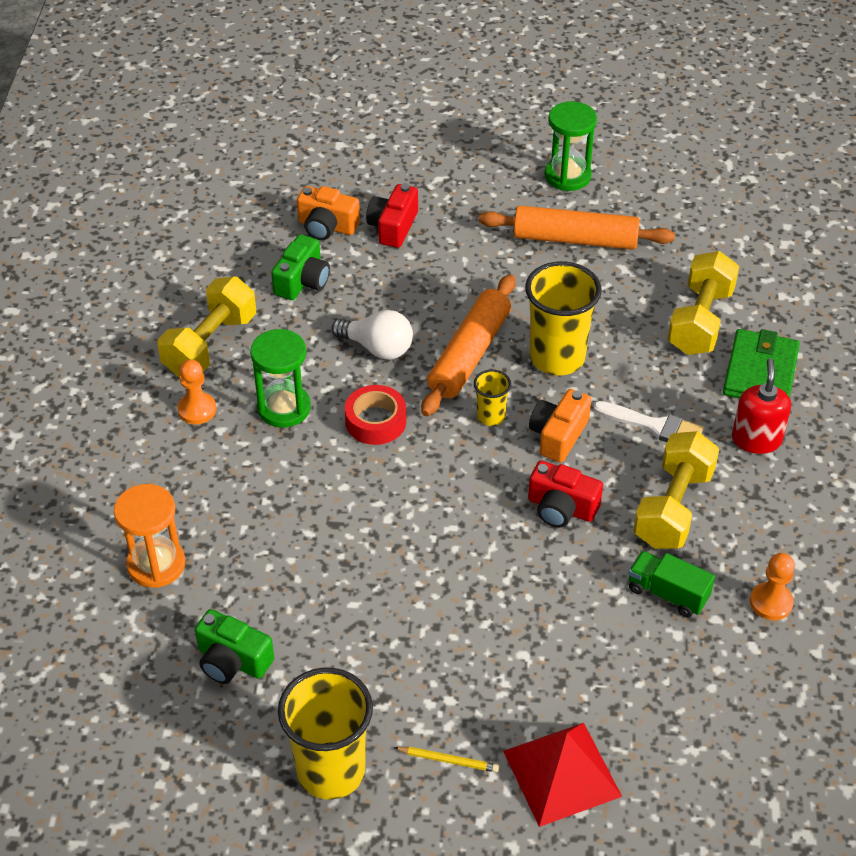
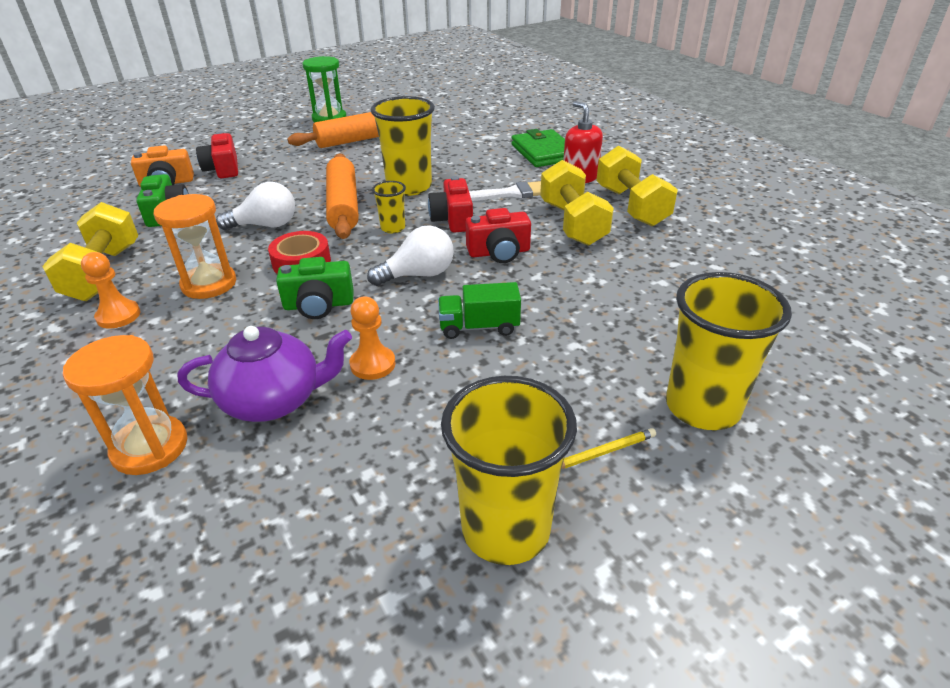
camera: 35 degrees left, 10 degrees down
(232, 660) = (306, 488): green camera -> green camera (318, 305)
(258, 570) = (274, 400): none -> purple teapot
(284, 408) = (209, 284): green hourglass -> orange hourglass
(463, 496) = (418, 275): none -> white light bulb
(558, 435) = (453, 219): orange camera -> red camera
(561, 773) = (702, 407): red pyramid -> yellow cup
(667, 593) = (627, 264): green truck -> green truck (479, 327)
(700, 321) = (482, 145): yellow dumbbell -> yellow dumbbell (631, 206)
(771, 602) = (693, 241): orange pawn -> orange pawn (373, 364)

